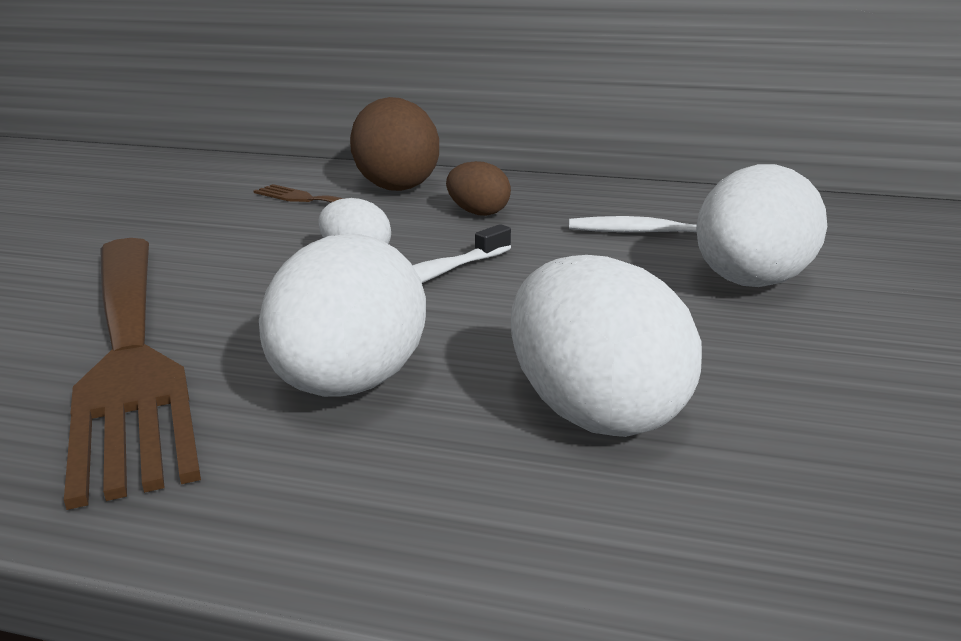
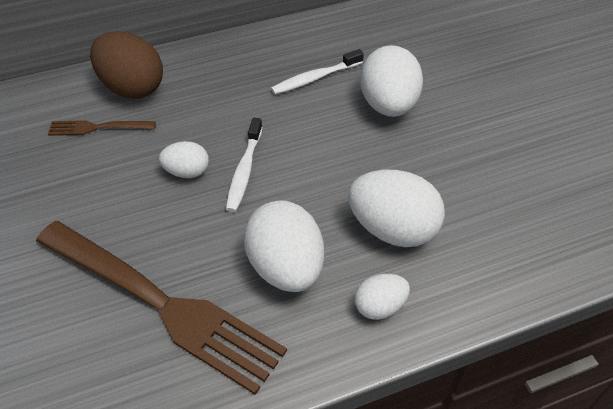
camera: 35 degrees left, 25 degrees up
(439, 500) = (379, 306): none -> white egg
(478, 213) = (210, 98): brown egg -> none

